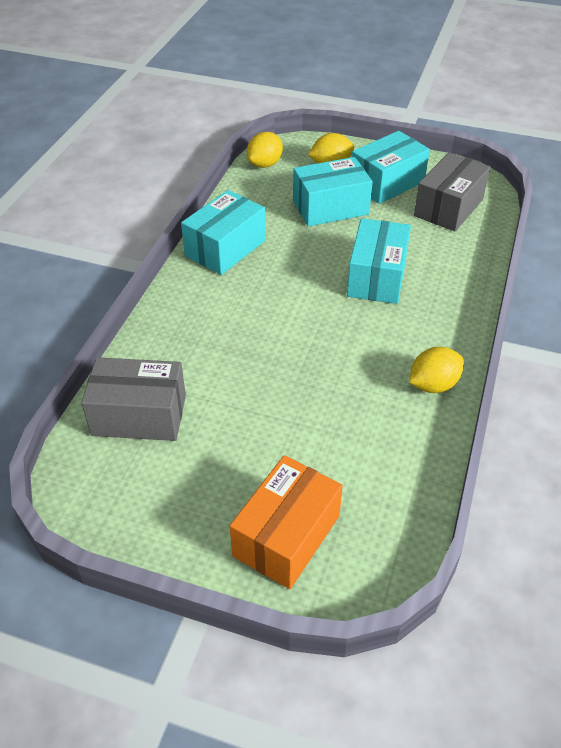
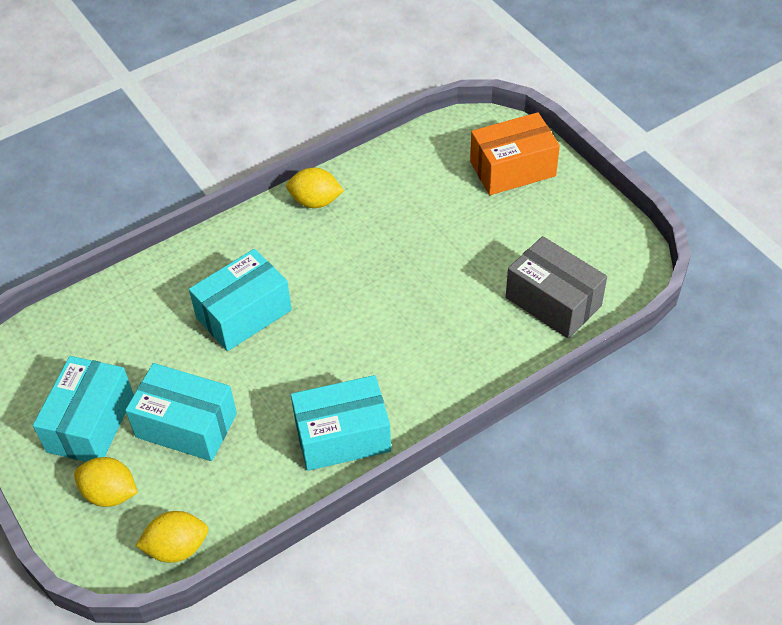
camera: 140 degrees left, 5 degrees up
(387, 183) = (90, 423): turquoise box -> turquoise box turned 75 degrees counterclockwise
(448, 207) = (81, 350): grey box -> none

